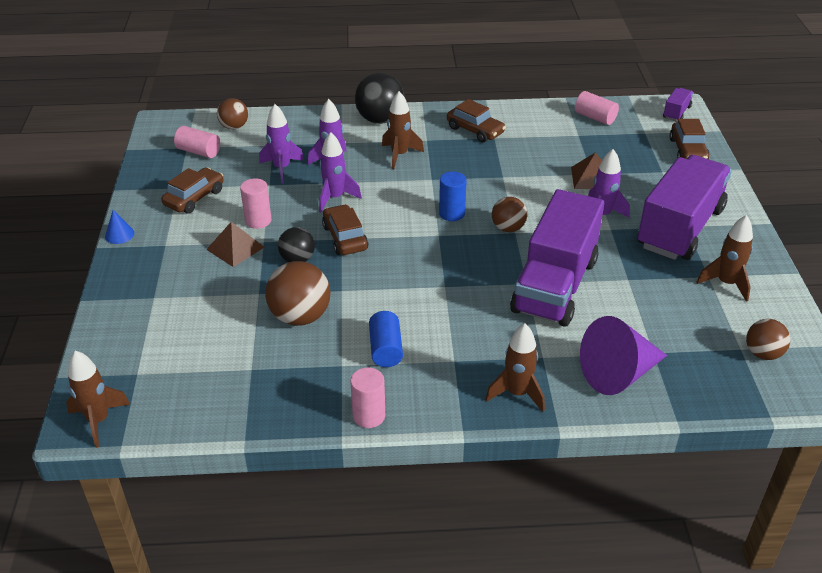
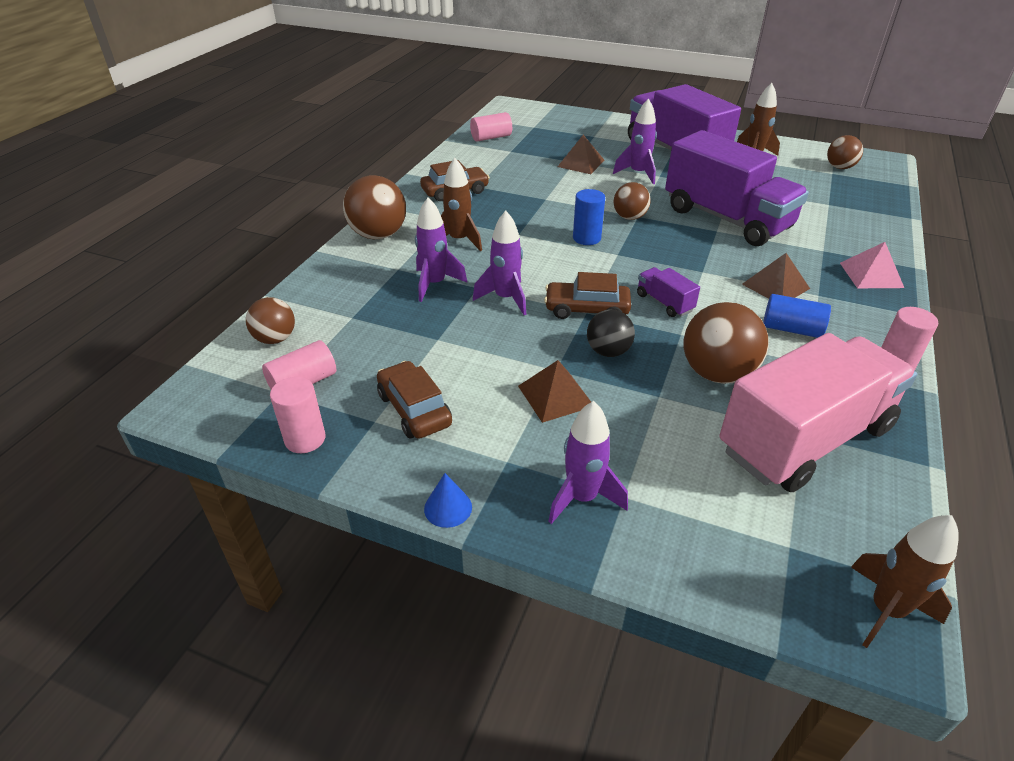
camera: 65 degrees left, 0 degrees up
(244, 370) = (804, 439): none -> pink truck
(258, 221) = (509, 364): pink cylinder -> pink cylinder (305, 439)
(281, 168) = (411, 322): purple rocket -> purple rocket (582, 498)
(380, 120) = (378, 235): black ball -> brown ball
(450, 332) = (775, 286): none -> brown pyramid
(517, 393) = (871, 275): brown rocket -> pink pyramid
(618, 373) = (852, 224): purple cone -> none
(676, 112) = (517, 109): purple truck -> purple truck (664, 303)
(687, 150) = (573, 120): brown car -> none

